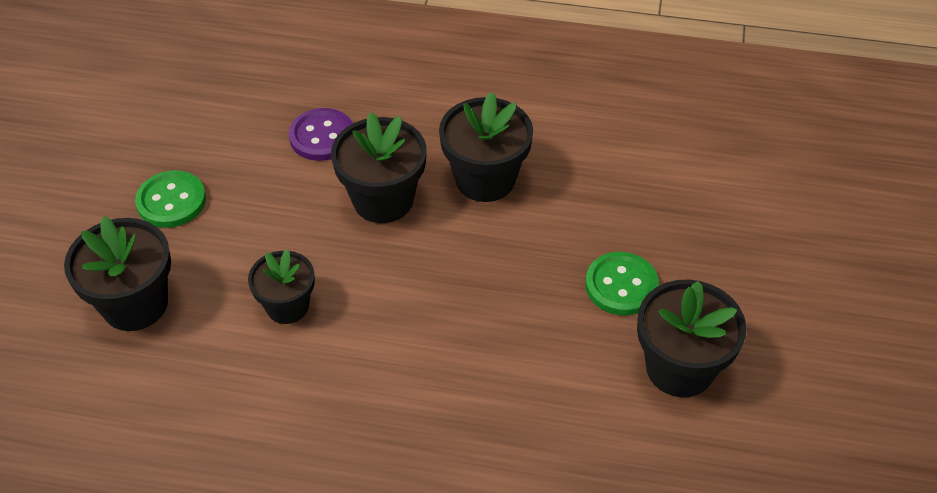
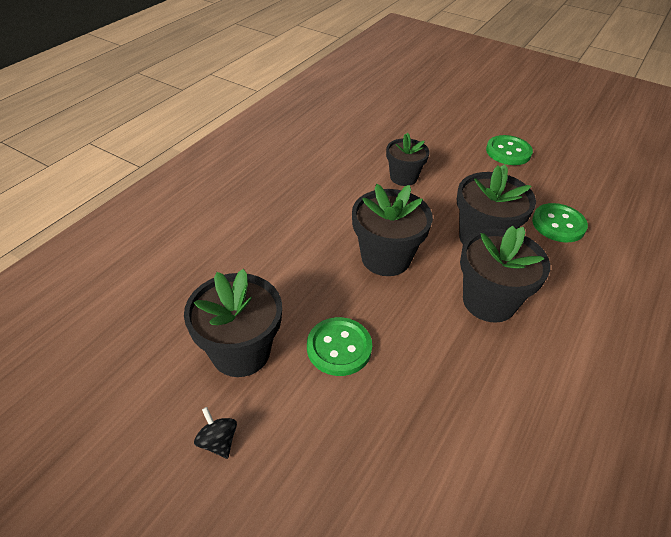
camera: 110 degrees right, 5 degrees down
(135, 304) = (430, 129): black flower pot -> black flower pot (386, 258)
(322, 136) = (558, 224): purple button -> green button
(780, 341) = (218, 441): none -> black spinning top

